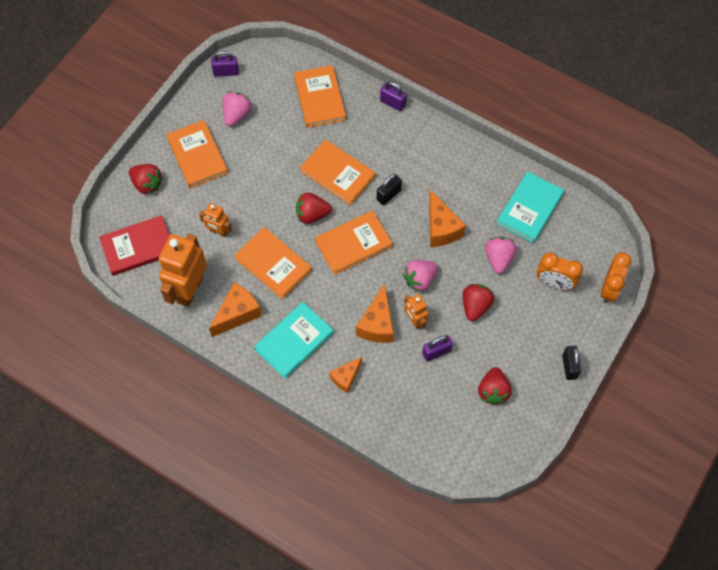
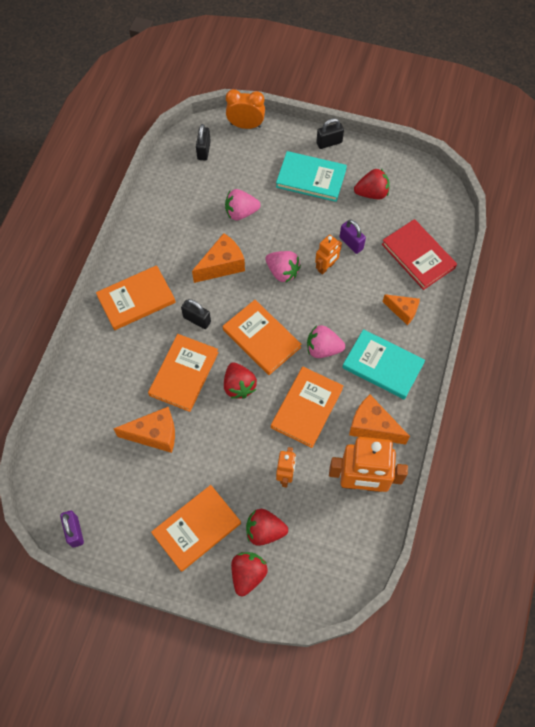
camera: 105 degrees left, 0 degrees up
(138, 247) = (329, 556): red book -> red book (418, 256)
(236, 115) = (132, 501): pink strawberry -> pink strawberry (323, 349)
(319, 98) = (92, 416): orange book -> orange book (136, 299)
(377, 324) = (340, 297): orange cheese -> orange cheese (155, 434)
(392, 103) = (83, 341): purple padlock -> none
(475, 306) = (295, 221): red strawberry -> red strawberry (264, 531)
(529, 208) = (180, 197): turquoise book -> turquoise book (311, 178)
(554, 283) = (252, 166): orange clock -> none
(584, 241) = (204, 150): none -> black padlock

